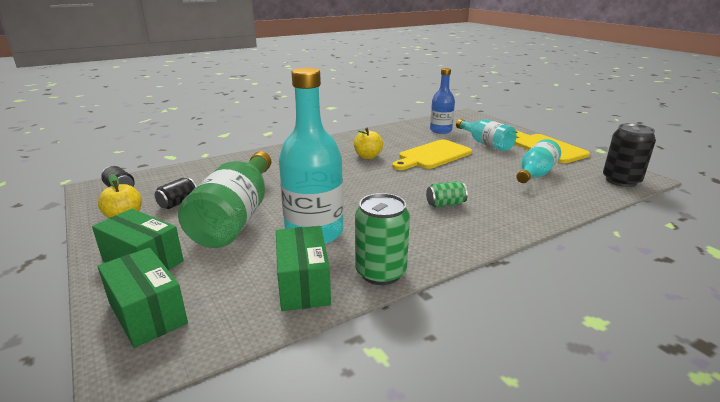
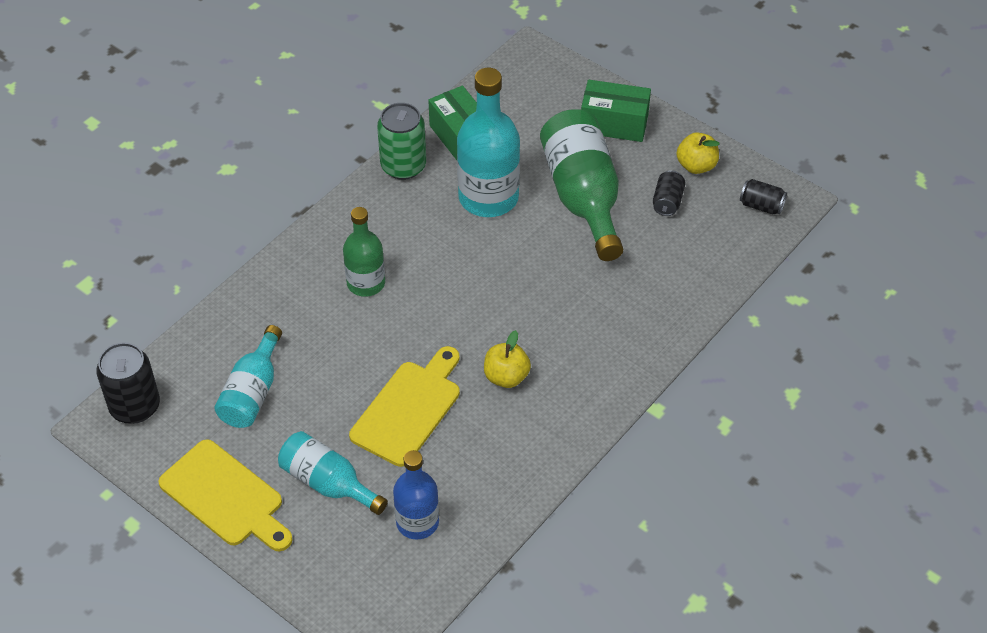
camera: 160 degrees right, 25 degrees up
(147, 313) = (558, 85): green box -> none
(445, 204) = (366, 283): green can -> green bottle

